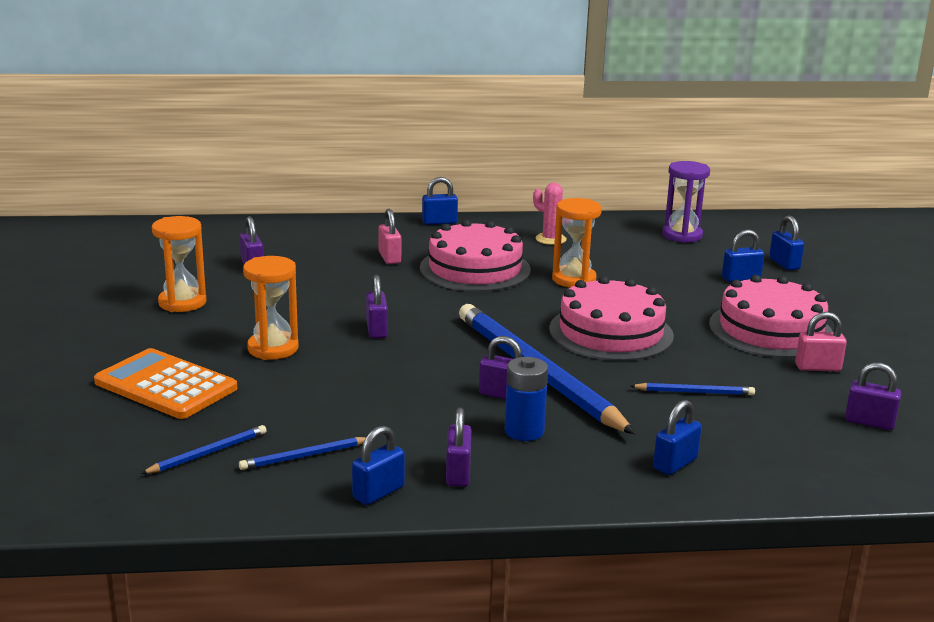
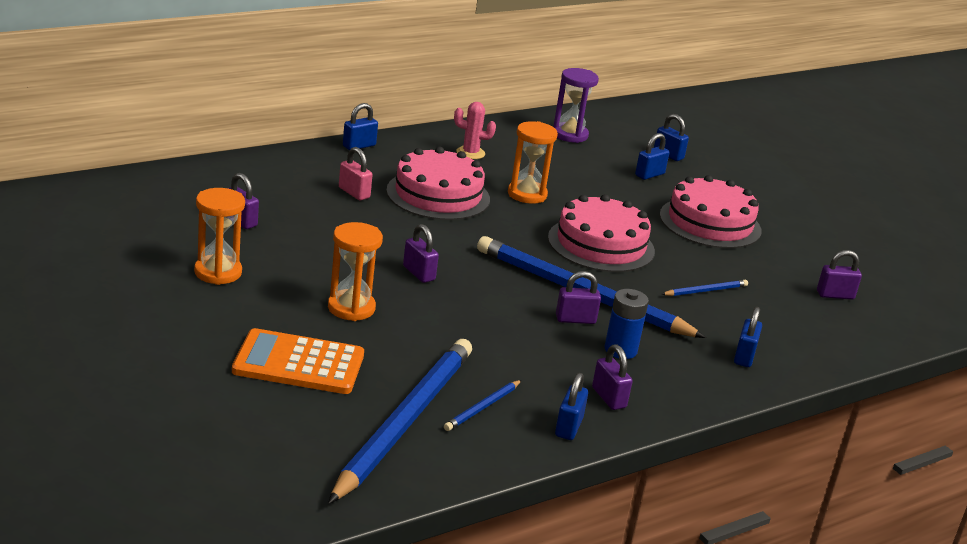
camera: 30 degrees left, 5 degrees up
(208, 453) = (404, 421): blue pencil -> blue pencil, size x2.46
(818, 367) = (767, 253): pink padlock -> none

